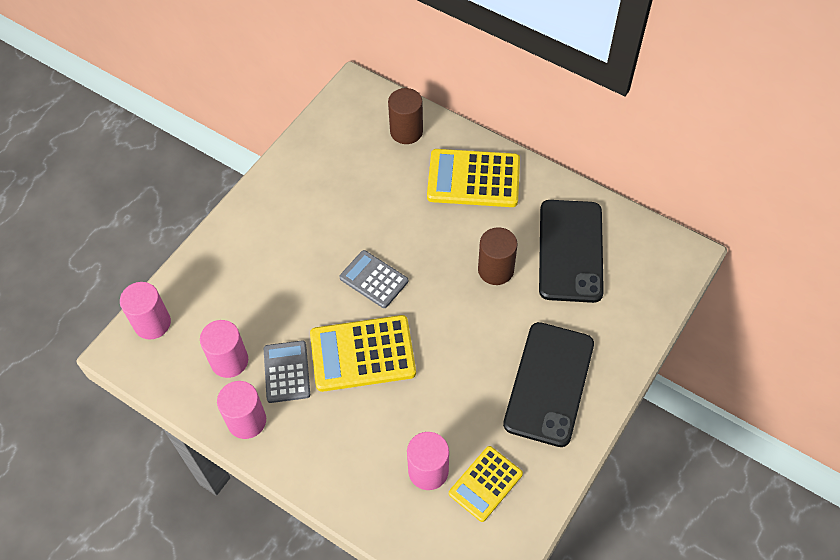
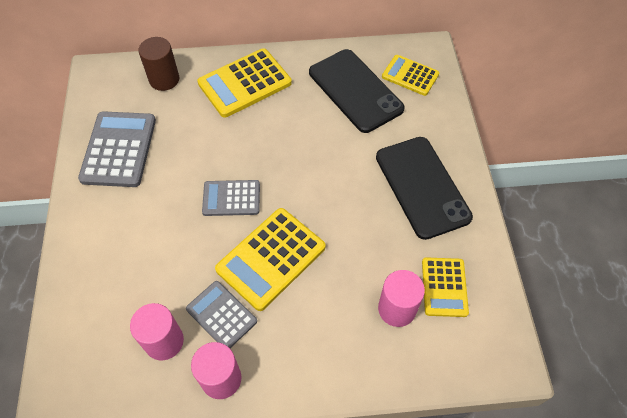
camera: 40 degrees left, 0 degrees up
(152, 323) = (65, 360): pink cylinder -> none
(318, 174) = (119, 149): none -> grey calculator
(495, 270) = (316, 134): brown cylinder -> none
(639, 270) = (410, 75): none -> yellow calculator

